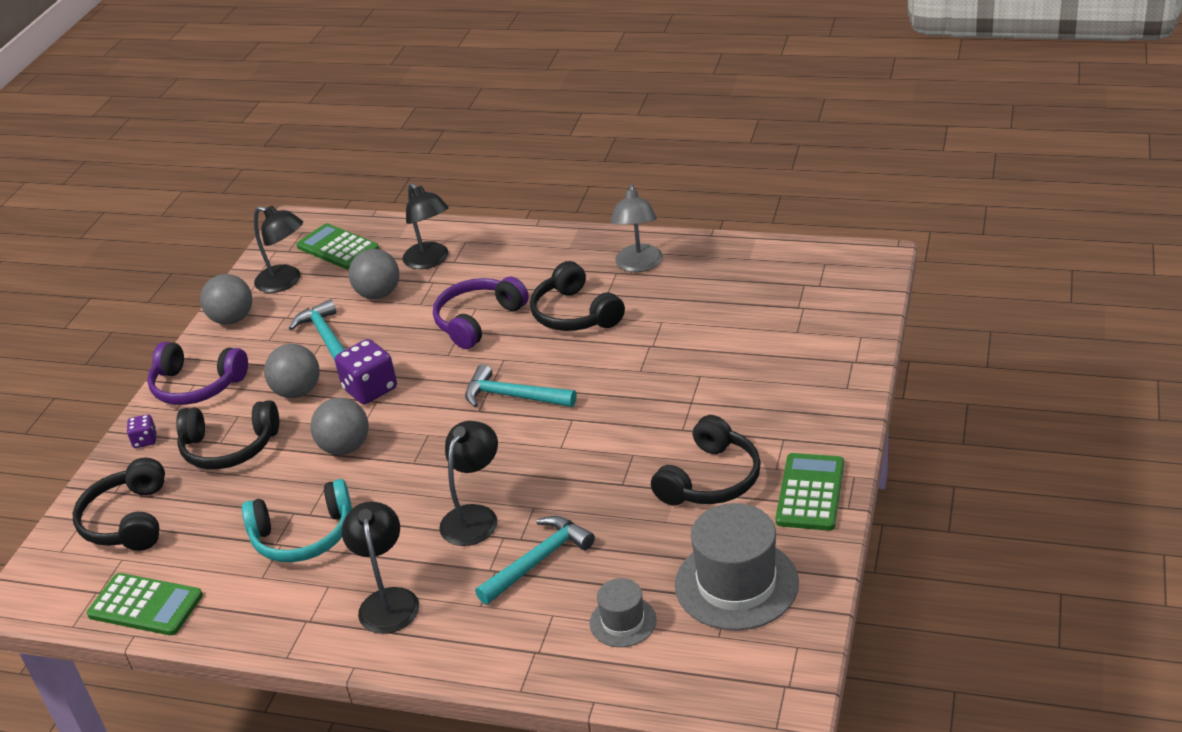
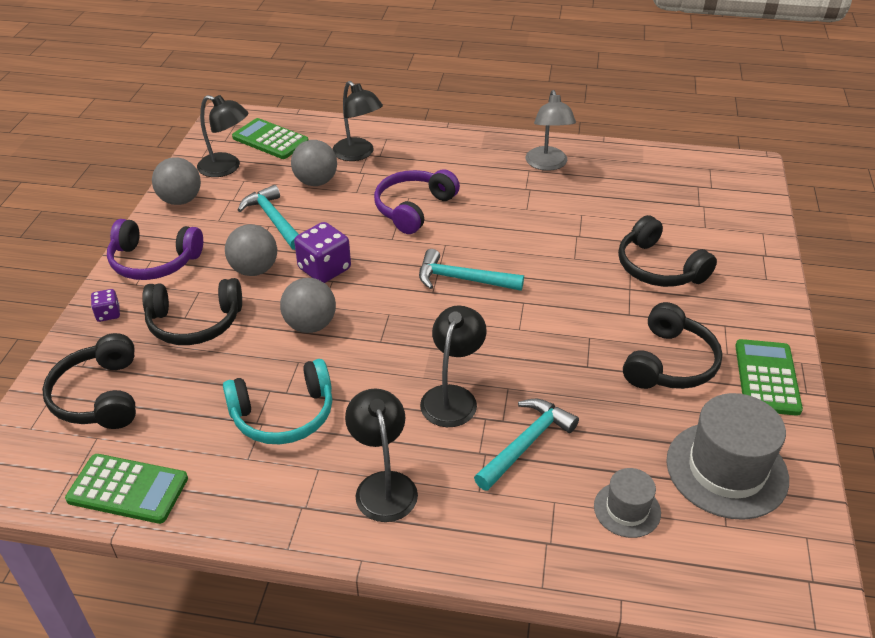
camera: 10 degrees left, 5 degrees up
(574, 314) = (501, 205): black headphones -> black headphones (658, 268)

